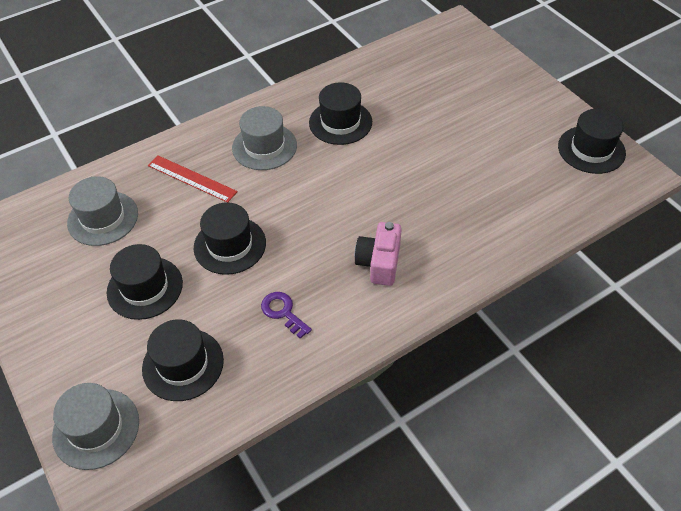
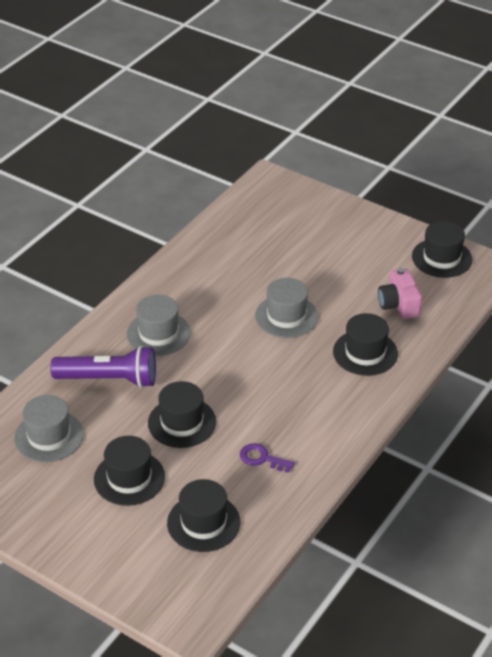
camera: 25 degrees left, 10 degrees down
(96, 428) = (163, 591): grey hat -> grey hat (286, 316)
(191, 178) = (109, 379): red ruler -> purple flashlight
(340, 122) = (215, 294): black hat -> black hat (365, 353)
(379, 263) = (318, 397): pink camera -> pink camera (398, 305)

